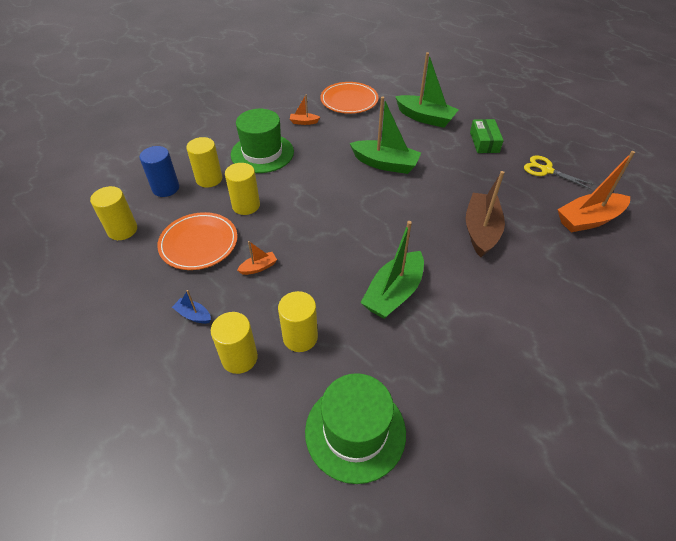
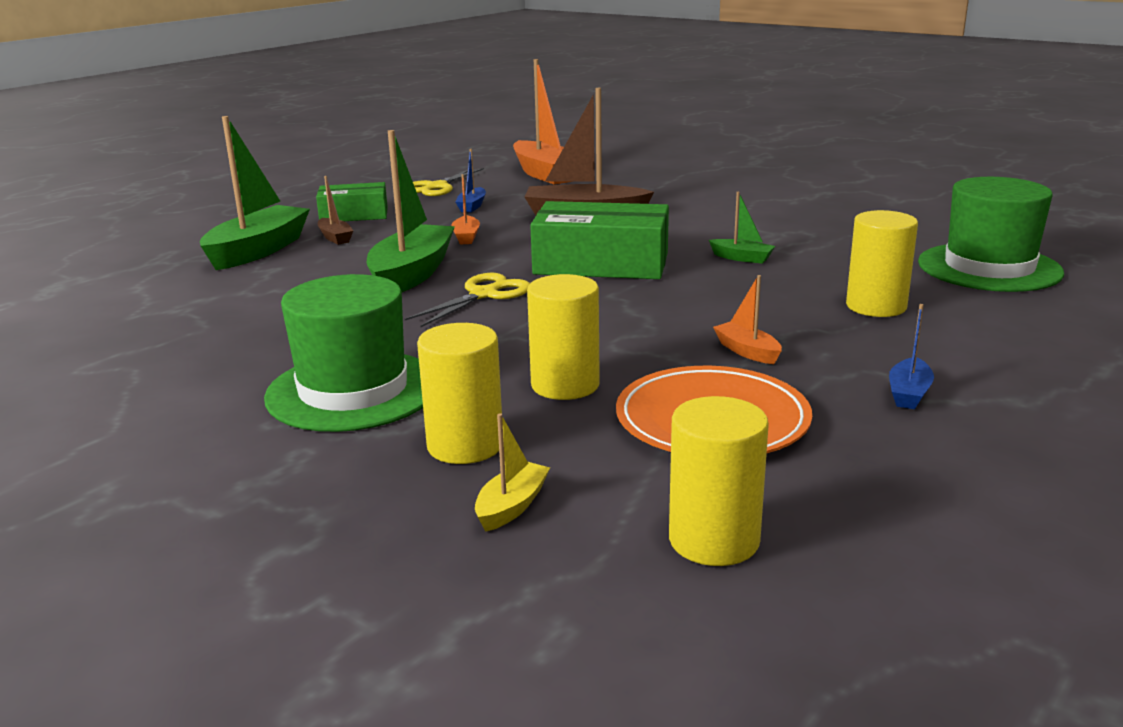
camera: 95 degrees left, 25 degrees down
(166, 188) = (511, 506): blue cylinder -> yellow boat
(239, 358) = (957, 343): yellow cylinder -> none
(304, 122) = (222, 356): orange boat -> orange boat (466, 237)
(349, 100) = (145, 315): orange plate -> none
(352, 186) = (484, 294): none -> yellow scissors
(391, 230) = (601, 264): none -> green box
(393, 293) = (742, 258): green boat -> green boat, size x0.46
(443, 138) = (335, 238): none -> brown boat
(503, 184) = (472, 206): none -> blue boat

